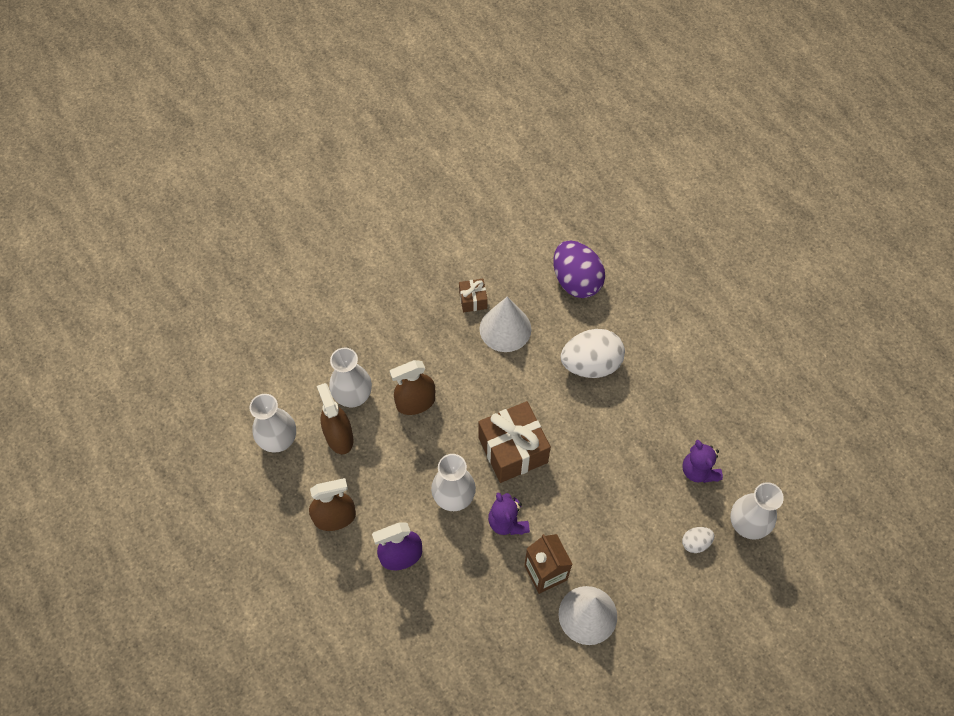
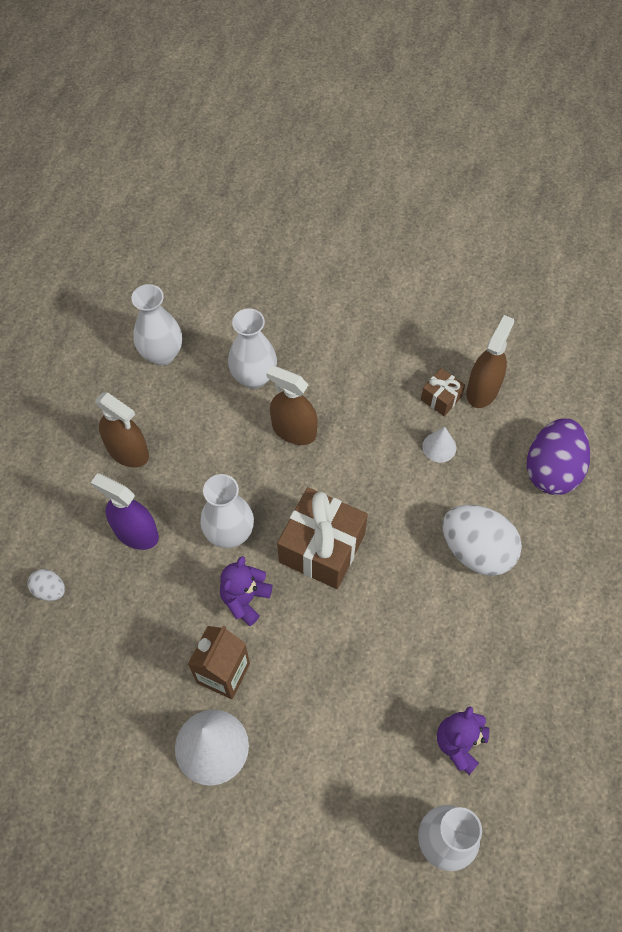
camera: 50 degrees right, 0 degrees up
(339, 436) = (206, 396): brown spray bottle -> brown spray bottle (482, 390)
(505, 328) = (439, 447): white cone -> white cone, size x0.53
(695, 543) = (377, 800): white egg -> white egg (50, 590)

